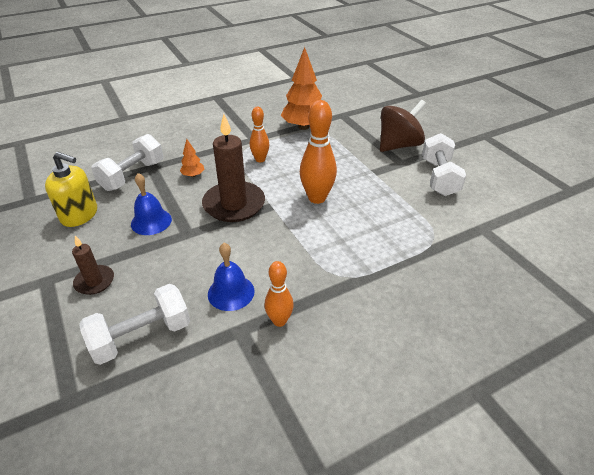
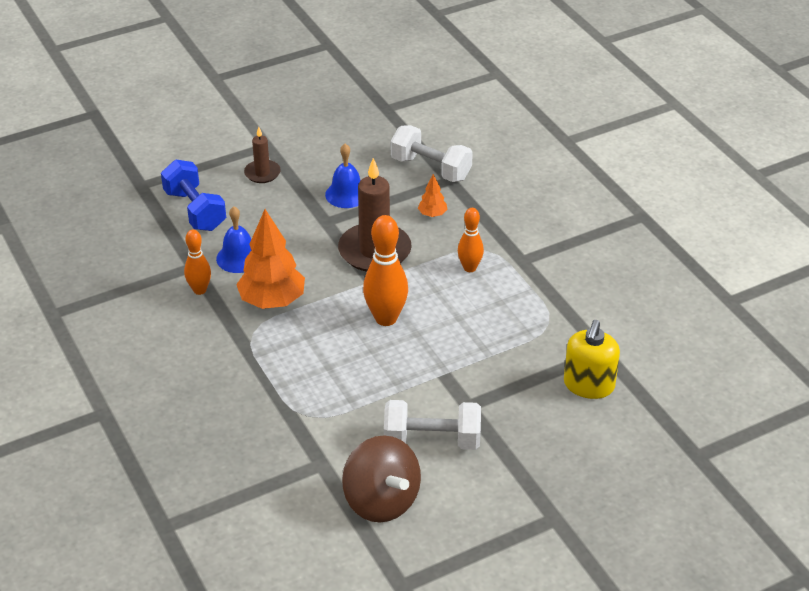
camera: 90 degrees right, 0 degrees up
(79, 215) = (359, 145): yellow soap dispenser -> yellow soap dispenser (589, 385)
(141, 336) = (195, 210): white dumbbell -> blue dumbbell
(303, 127) = (560, 308): orange tree -> orange tree (272, 301)
(398, 145) = (515, 408): brown spinning top -> brown spinning top (381, 501)

